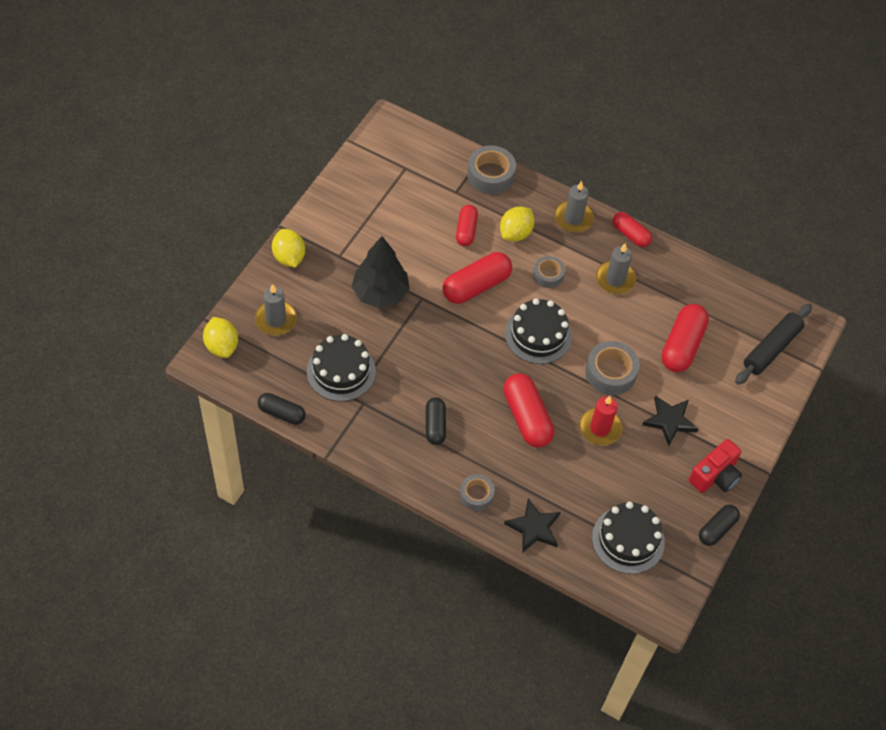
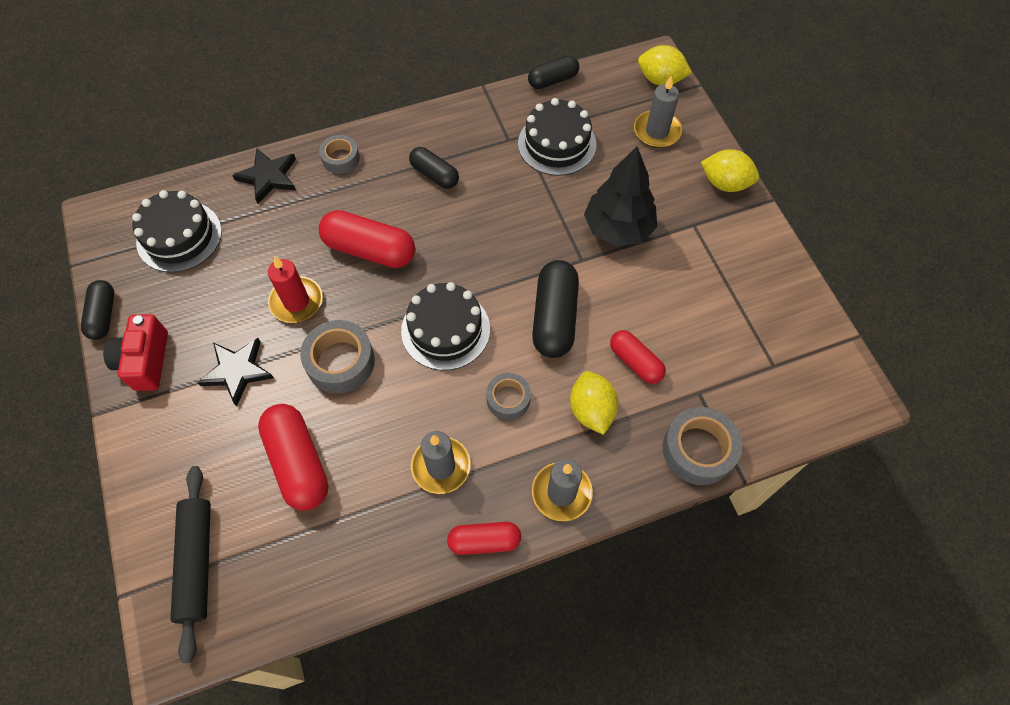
camera: 135 degrees right, 5 degrees up
(476, 286) = (554, 318): red capsule -> black capsule

